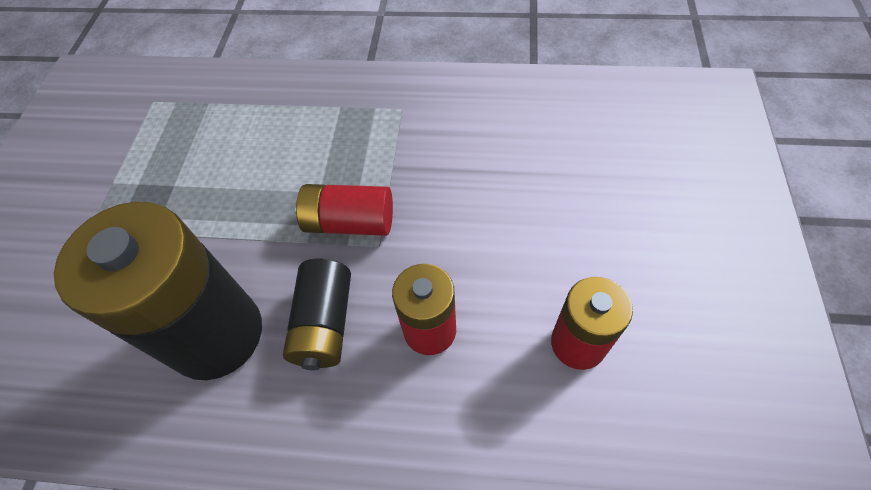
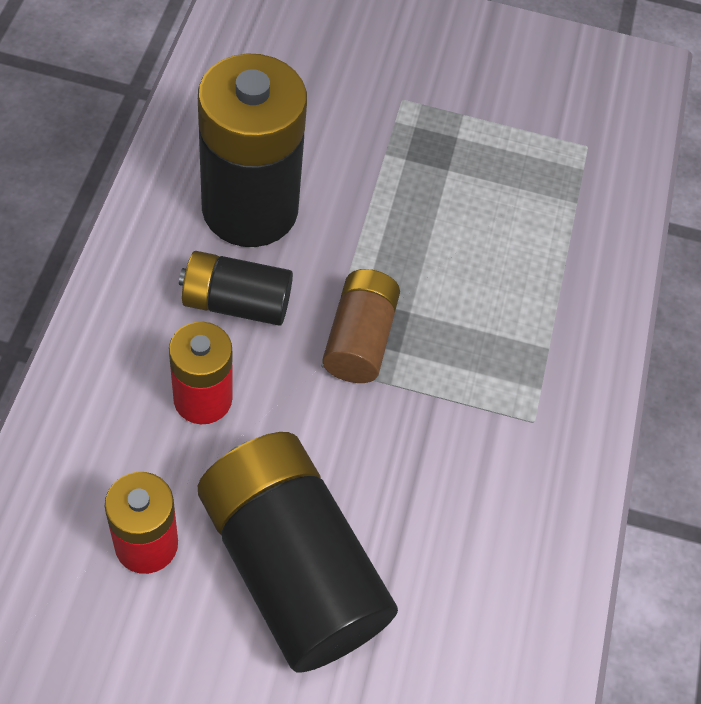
camera: 85 degrees right, 0 degrees up
(350, 222) = (359, 339): red battery -> brown battery
(559, 233) = (292, 567): none -> black battery

